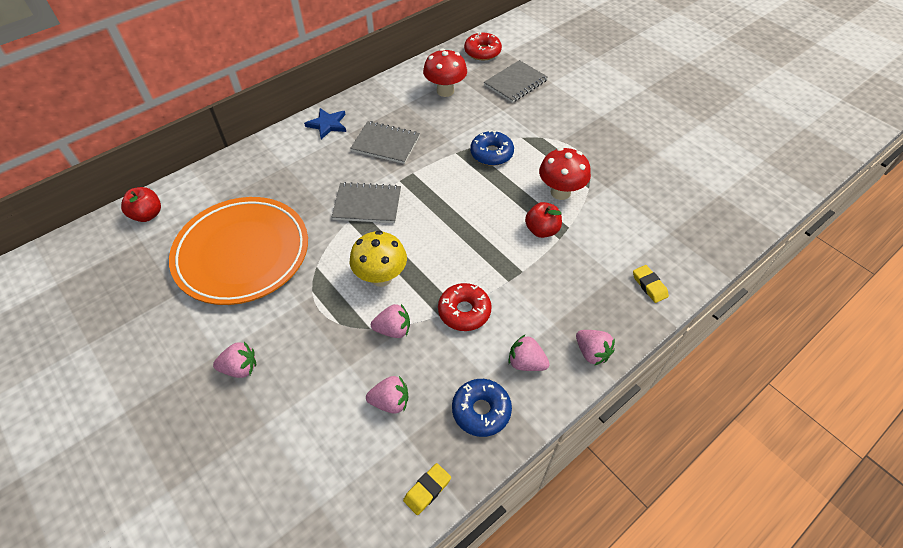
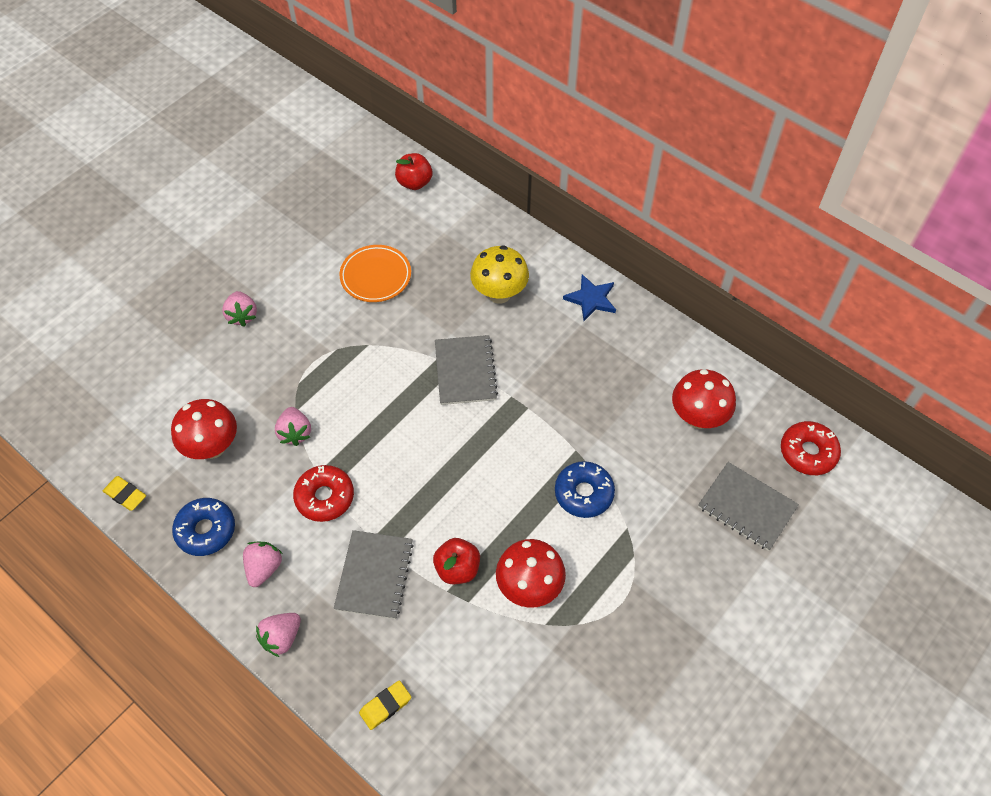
camera: 80 degrees right, 5 degrees up
(242, 254) = (376, 276): orange plate -> orange plate, size x0.50
(381, 277) = (361, 407): yellow mushroom -> yellow mushroom (499, 294)
(386, 144) = (572, 368): grey notebook -> grey notebook (374, 575)
(390, 402) = (212, 447): pink strawberry -> red mushroom

